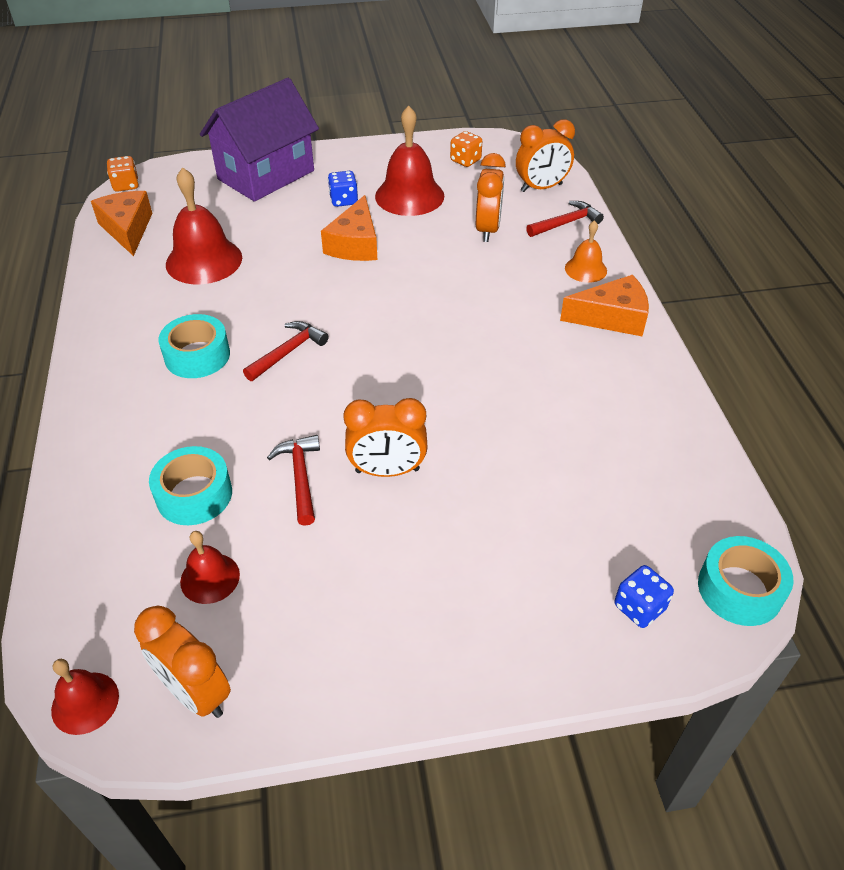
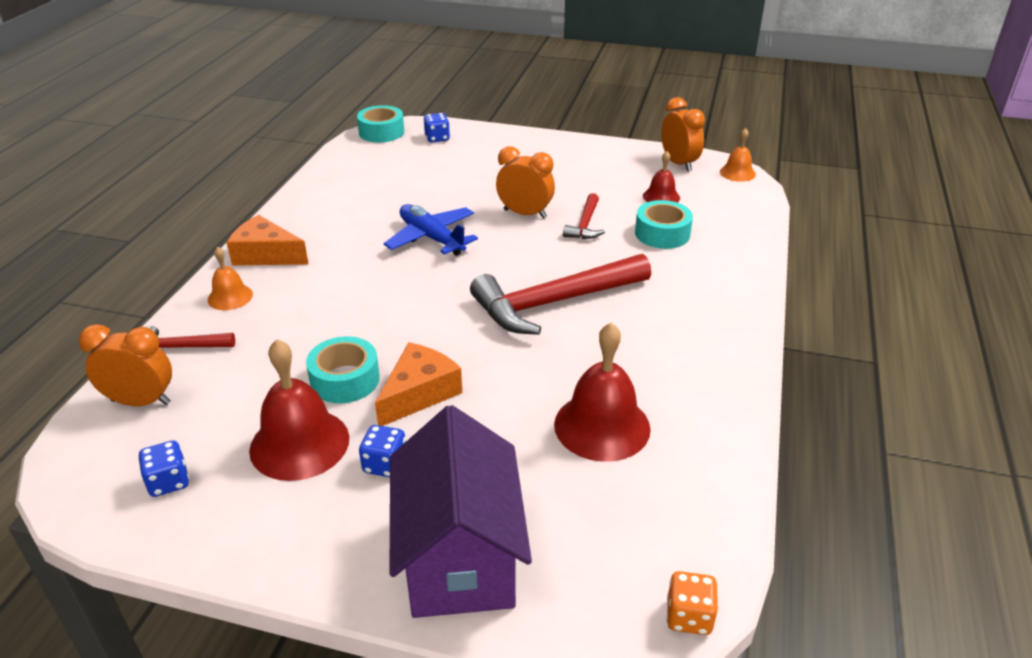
camera: 155 degrees left, 10 degrees down
(85, 702) = (737, 173): red bell -> orange bell
(127, 229) = (693, 512): orange cheese -> none
(197, 355) = (637, 322): turquoise tape -> turquoise tape (345, 380)
(266, 175) = (459, 557): purple house -> purple house turned 75 degrees counterclockwise
(288, 352) = (554, 303): red hammer -> red hammer, size x2.06
(465, 160) = (169, 482): orange dice -> blue dice
(469, 393) = (431, 238): none -> blue plane
(487, 230) = (265, 366): orange clock -> none

